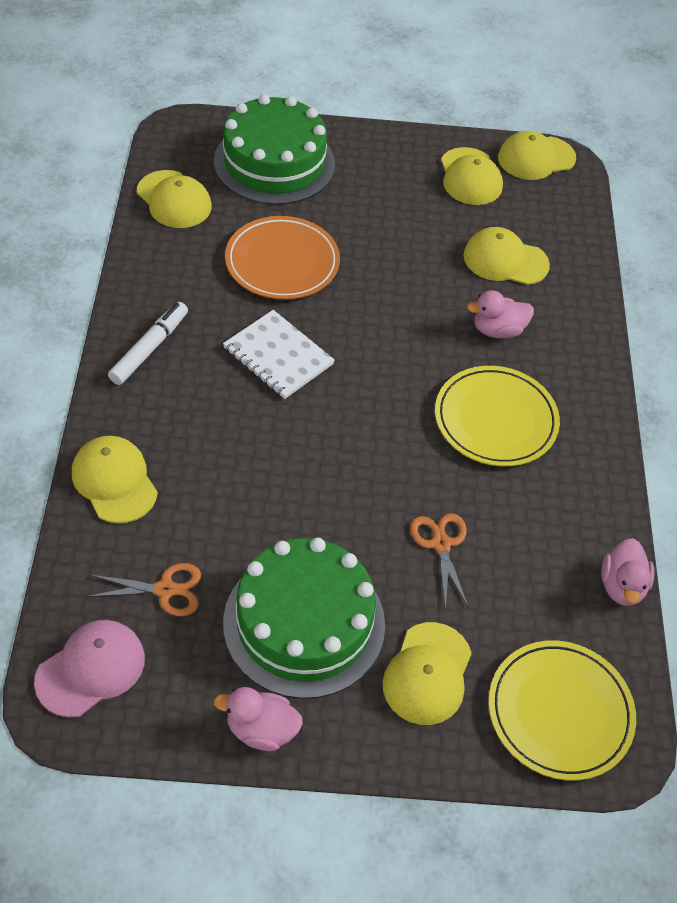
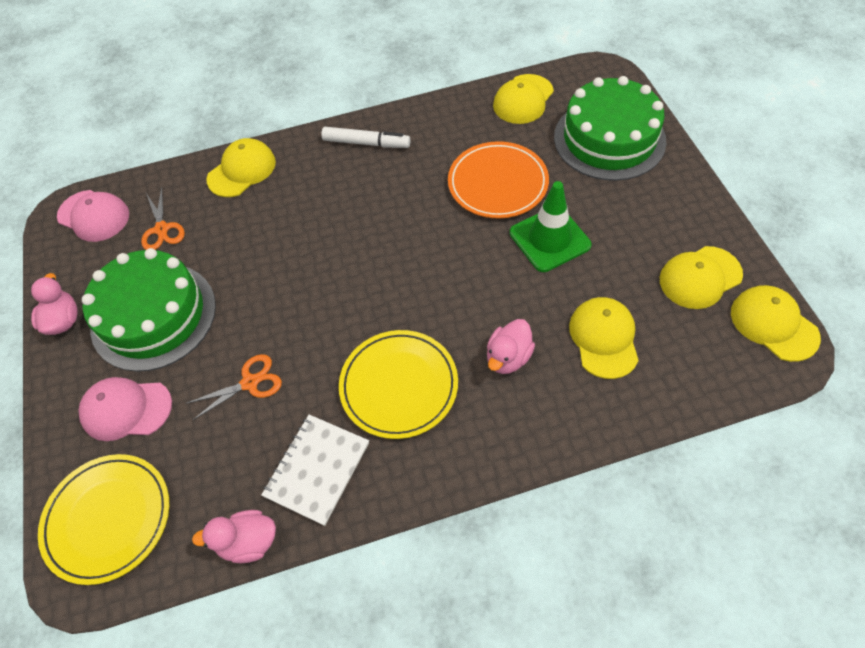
camera: 80 degrees right, 5 degrees up
(278, 356) = (396, 215): white notebook -> white notebook (317, 469)
(376, 252) = (549, 239): none -> green traffic cone
(427, 674) = (126, 409): yellow cap -> pink cap
(497, 330) = (508, 357): pink duck -> pink duck turned 120 degrees counterclockwise

